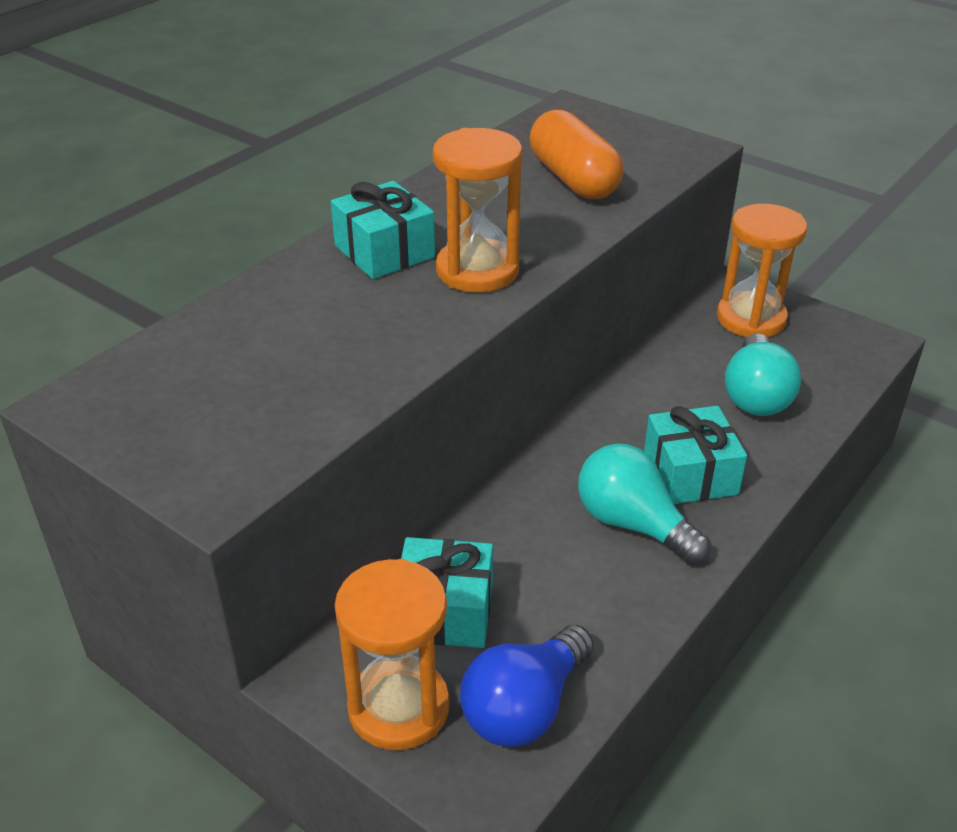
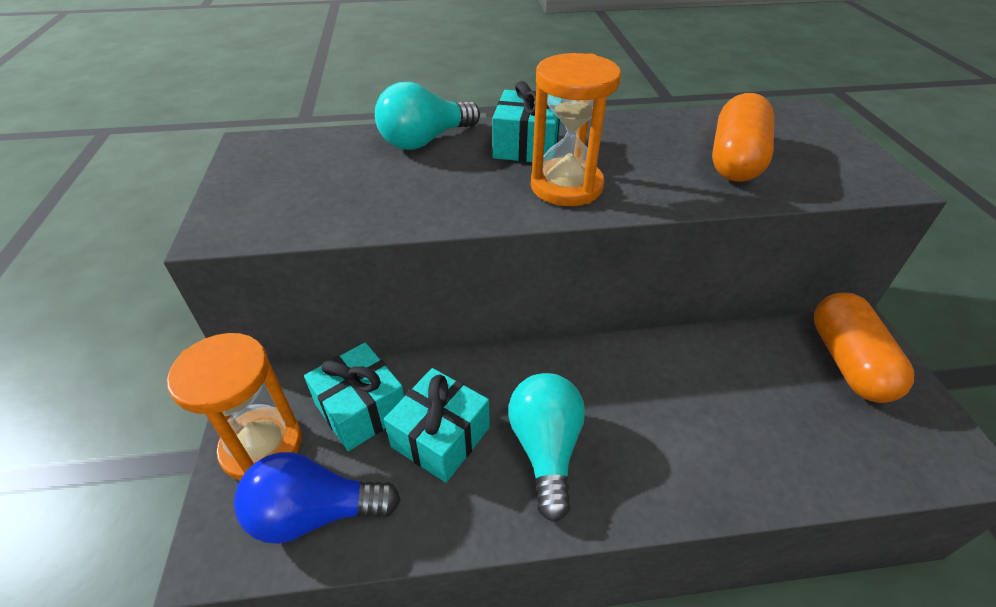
camera: 45 degrees right, 5 degrees up
(690, 474) = (637, 445): turquoise gift -> turquoise gift (440, 437)
(751, 319) = (848, 362): orange hourglass -> orange capsule
(756, 395) = (774, 425): turquoise light bulb -> turquoise light bulb (425, 141)

